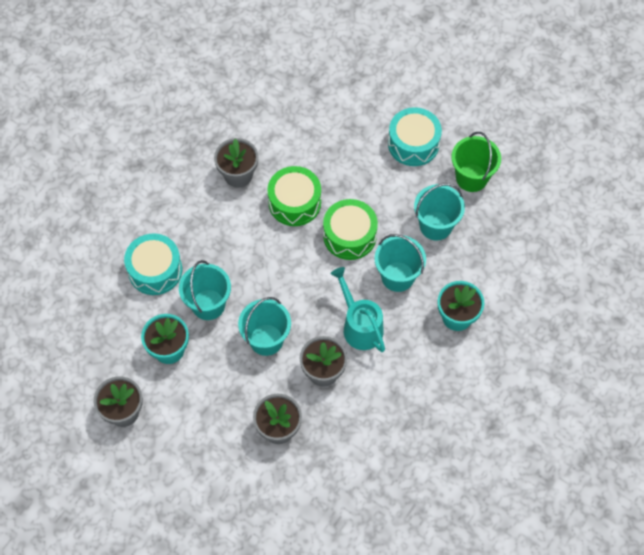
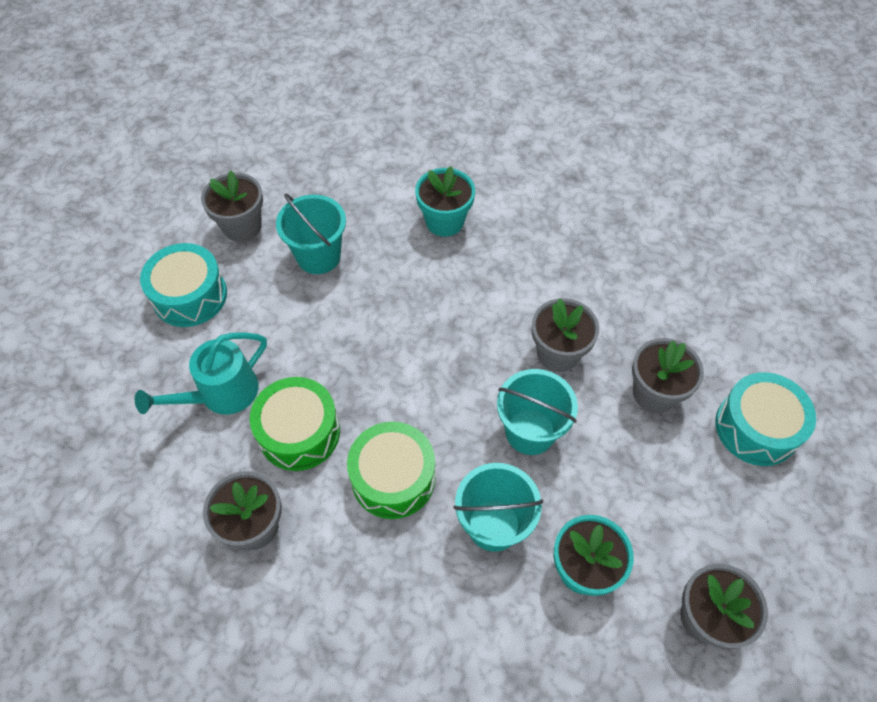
camera: 100 degrees left, 5 degrees down
(155, 270) = (450, 626): turquoise drum -> turquoise drum (756, 428)
(349, 235) = (346, 352): green drum -> green drum (393, 478)
(359, 325) = (481, 321): turquoise watering can -> turquoise watering can (221, 394)
(397, 276) = (400, 288): turquoise bucket -> none
(471, 178) = (242, 226): green bucket -> grey flower pot

